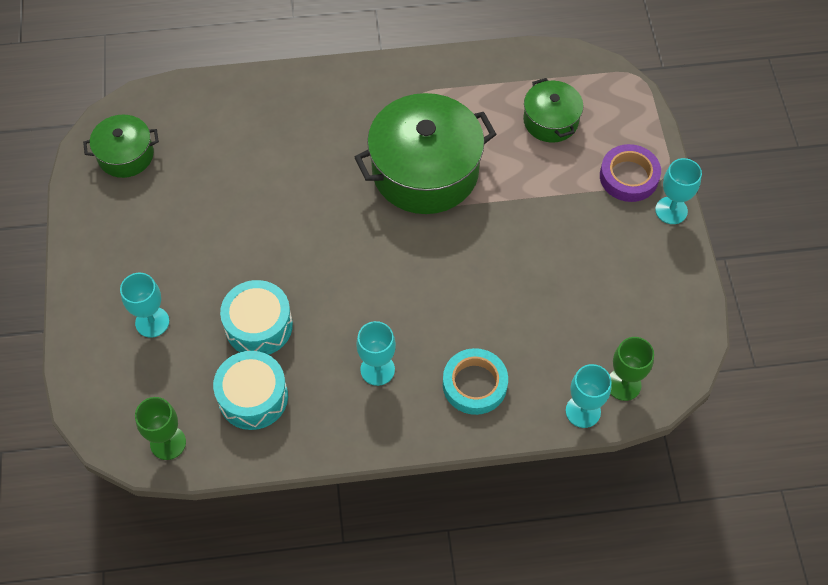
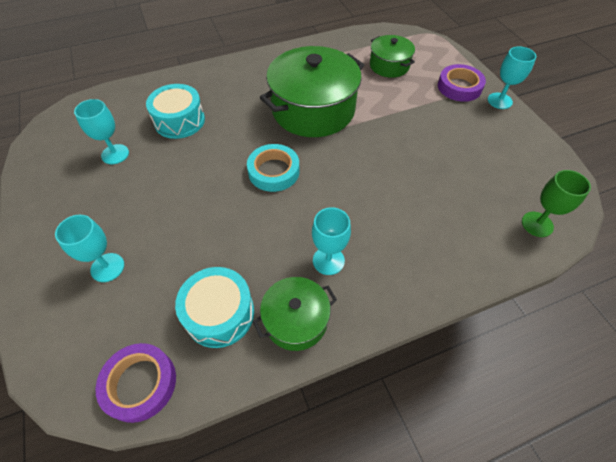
camera: 15 degrees left, 5 degrees down
(126, 155) = (68, 143): green pot -> green pot (296, 320)
(168, 443) = (140, 383): green goblet -> purple tape
(258, 326) = (210, 248): turquoise drum -> turquoise drum (179, 121)
(474, 384) = (417, 253): turquoise tape -> turquoise tape (274, 171)
(583, 411) = (517, 253): turquoise goblet -> turquoise goblet (115, 154)

